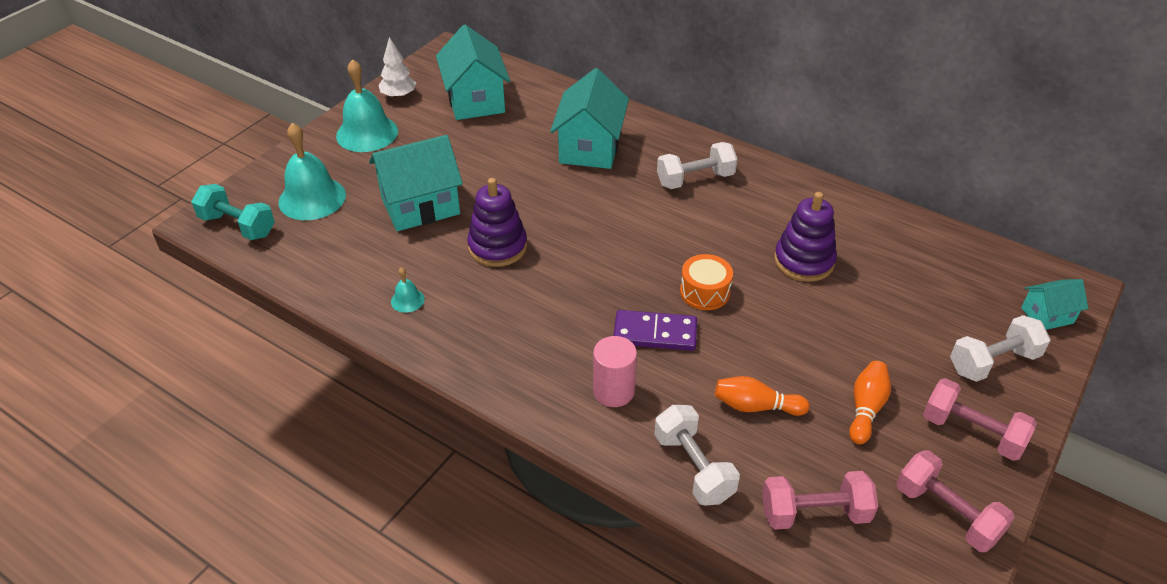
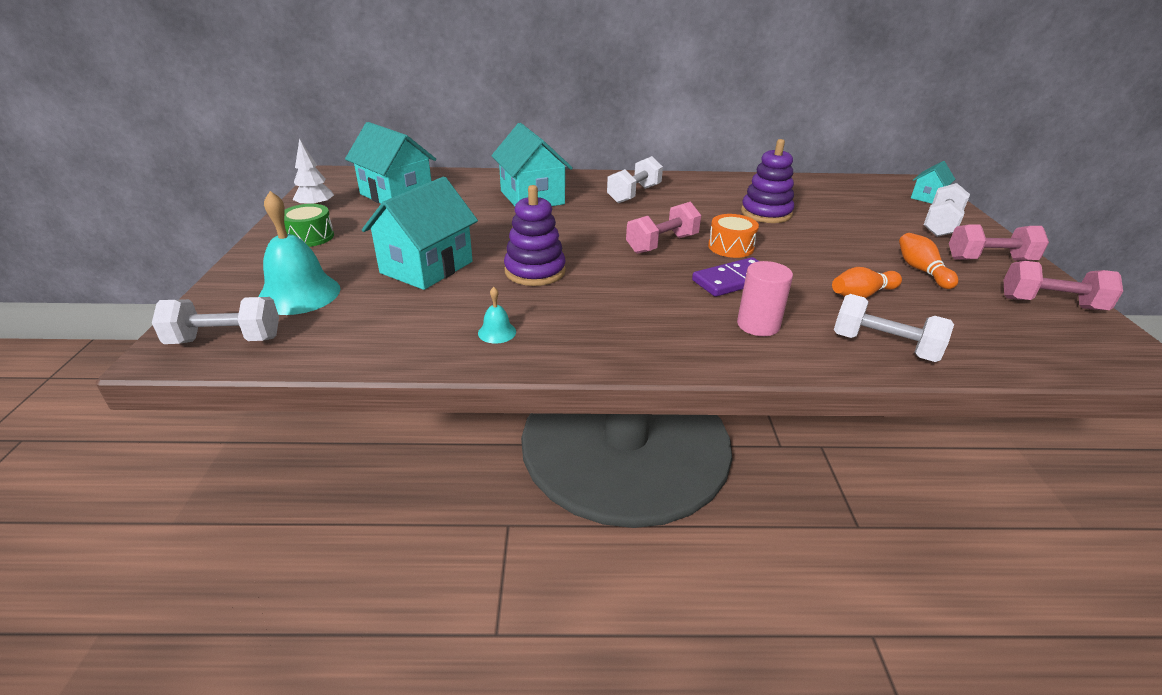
camera: 35 degrees left, 10 degrees down
(238, 226) = (225, 340): turquoise dumbbell -> white dumbbell
(367, 133) = (310, 237): turquoise bell -> green drum
(814, 513) = (993, 338): pink dumbbell -> pink dumbbell (662, 244)

